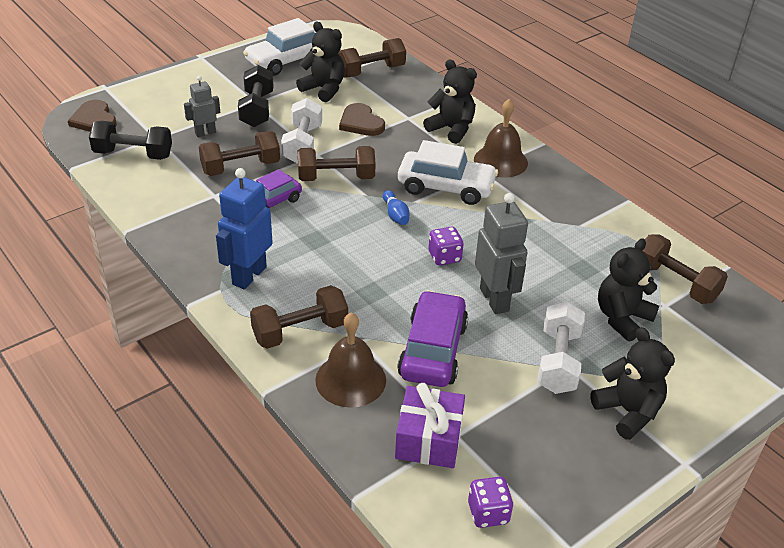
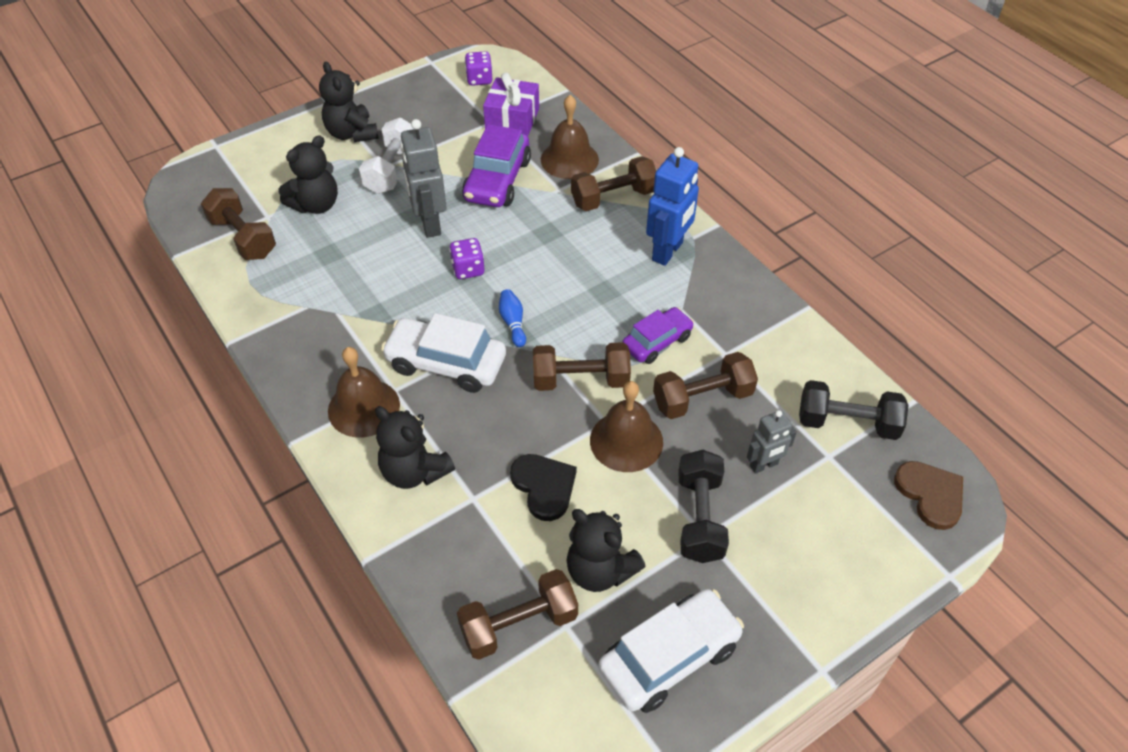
camera: 175 degrees left, 10 degrees up
(302, 144) = (626, 441): white dumbbell -> brown bell
(361, 123) = (544, 486): brown heart -> black heart

